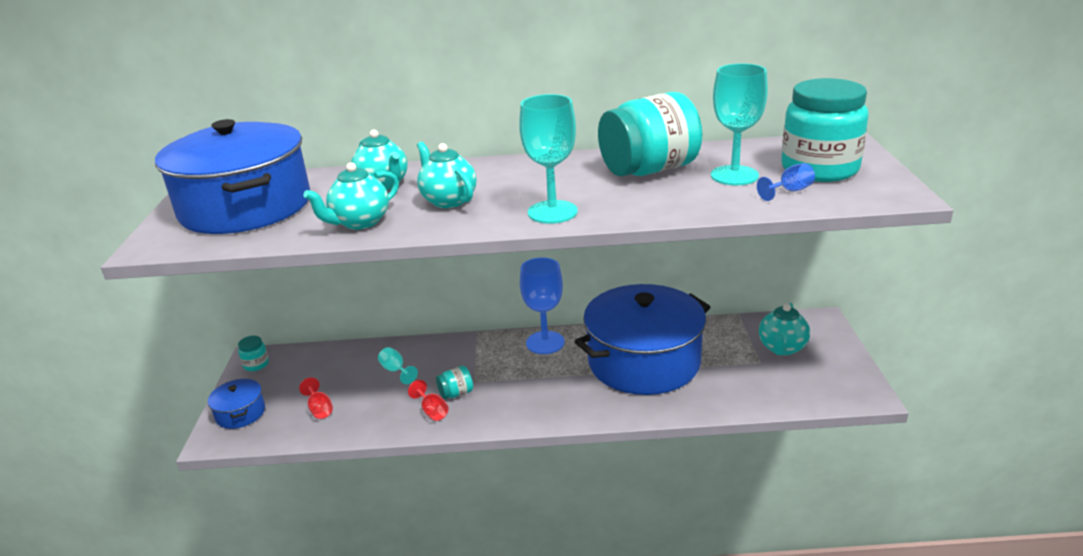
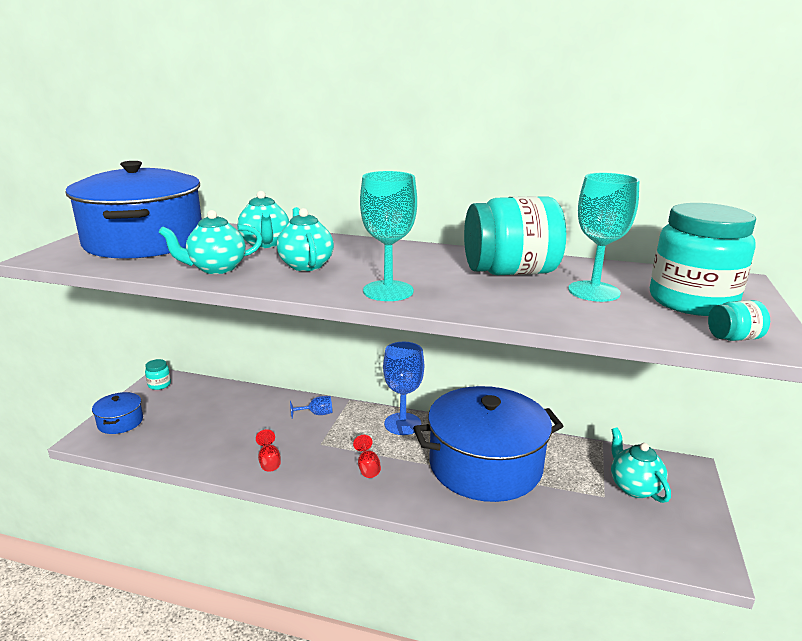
camera: 15 degrees right, 5 degrees down
(319, 409) = (181, 435): red goblet -> red goblet (367, 467)
(396, 370) = (262, 417): turquoise goblet -> none
(456, 393) = (299, 450): turquoise jar -> turquoise jar (734, 338)
(782, 348) = (634, 487): turquoise teapot -> turquoise teapot turned 120 degrees clockwise
(790, 191) = (645, 316): blue goblet -> blue goblet (316, 414)

